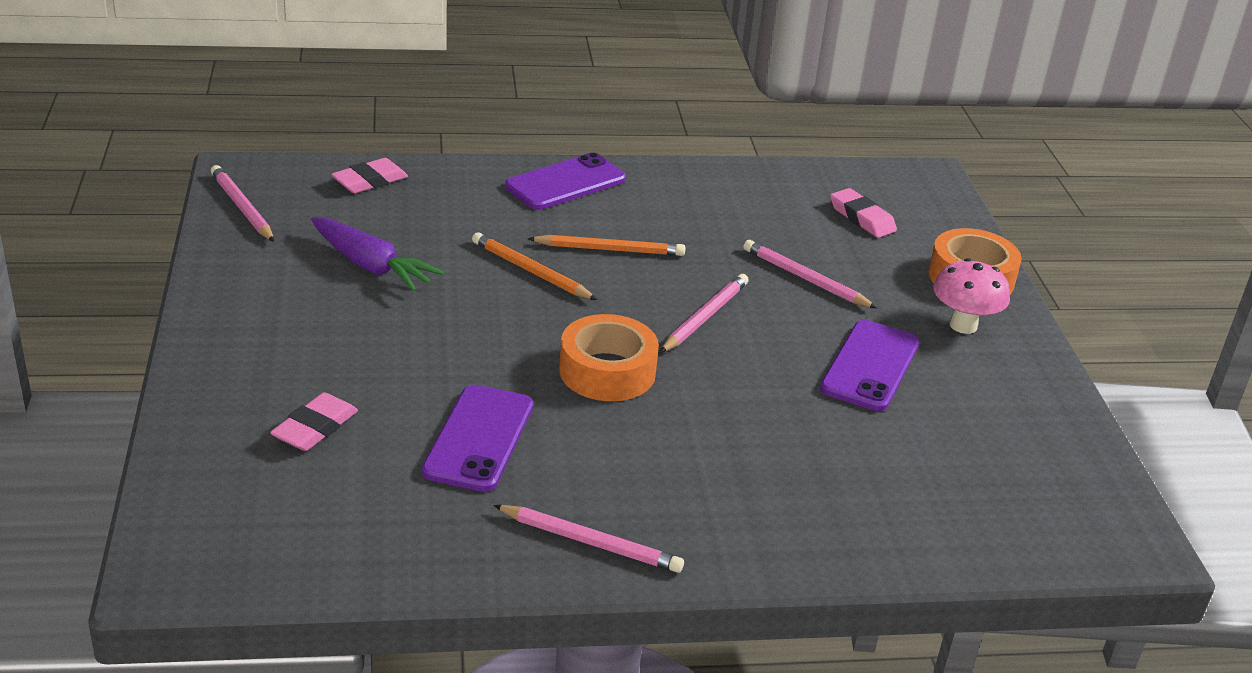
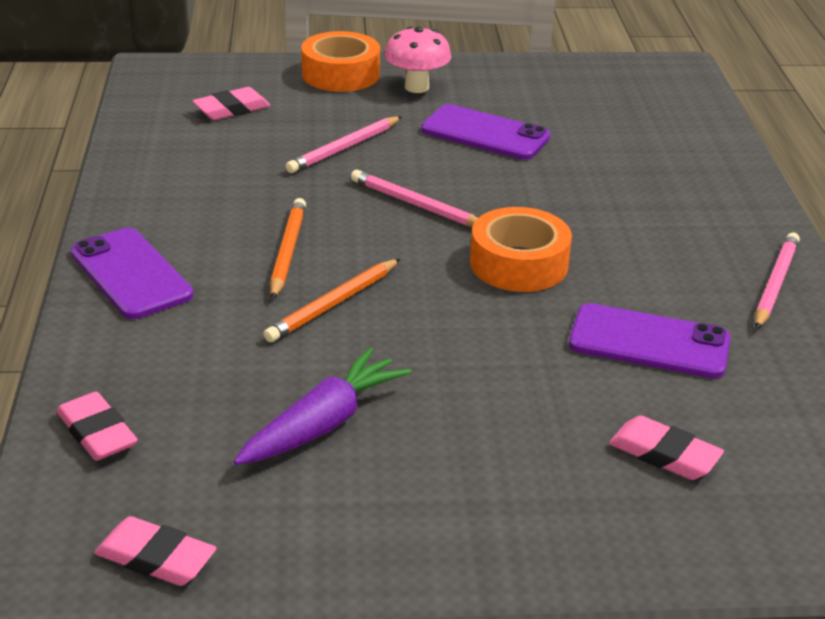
camera: 85 degrees left, 0 degrees up
(242, 207) = (156, 558): pink pencil -> pink eraser

